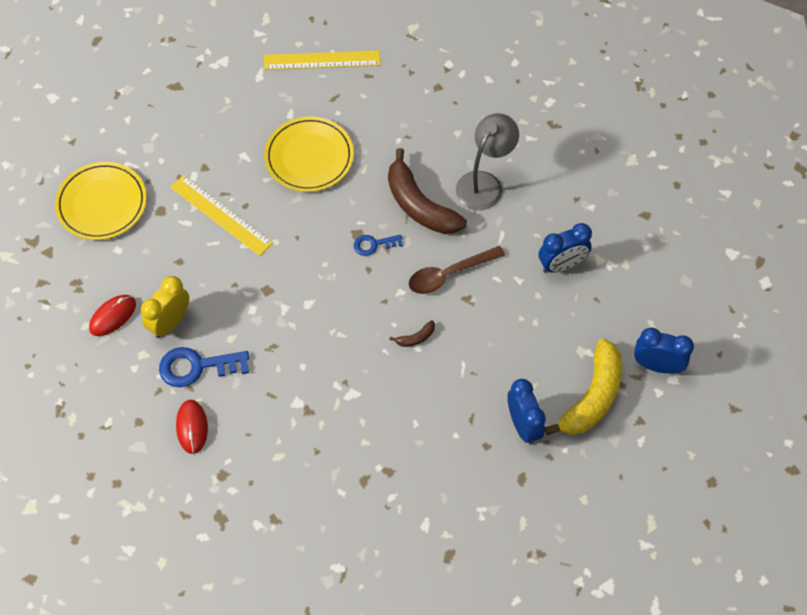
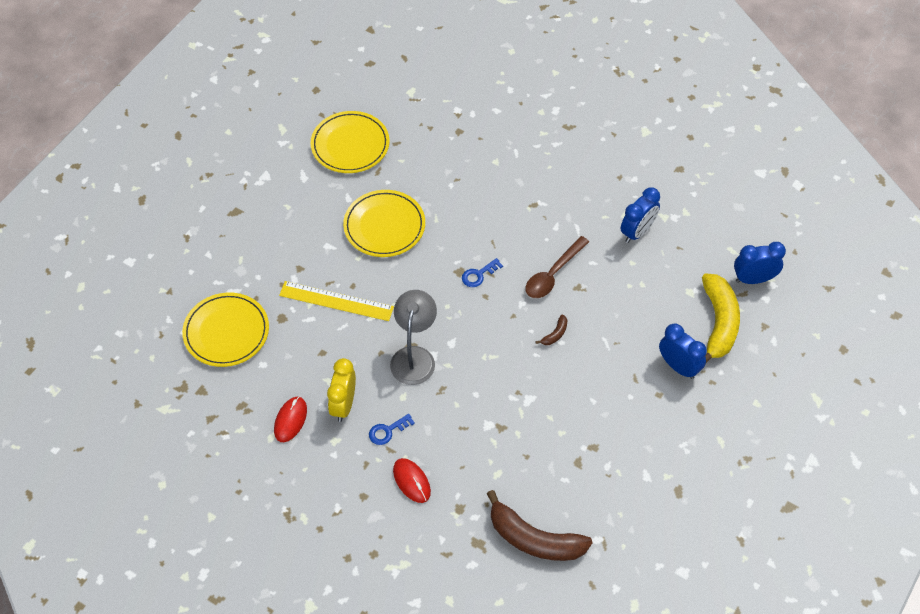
camera: 25 degrees left, 5 degrees down
(197, 367) = (387, 431): blue key -> blue key, size x0.57
(322, 60) = (350, 145): yellow ruler -> yellow plate
(419, 205) = (498, 229): brown banana -> brown banana (534, 539)
(484, 183) = (540, 192): grey lamp -> grey lamp (414, 356)

